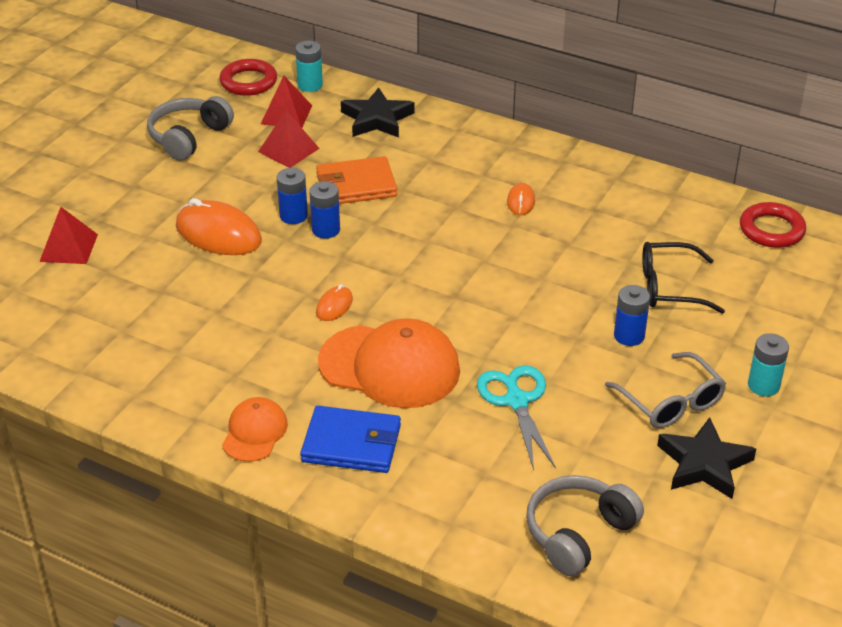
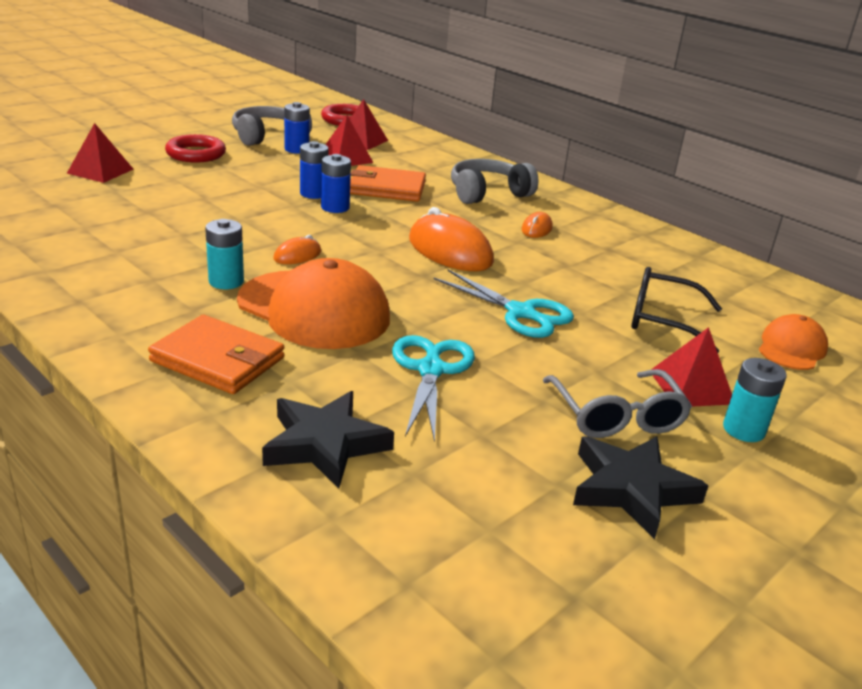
camera: 15 degrees right, 10 degrees down
(218, 234) = (236, 190): orange mouse -> orange mouse (450, 251)
(254, 432) = (127, 325): orange cap -> orange cap (791, 348)
(310, 85) = (396, 130): turquoise battery -> turquoise battery (226, 281)
(351, 443) = (218, 360): blue wallet -> orange wallet
(377, 119) = (438, 157): black star -> black star (325, 444)
(555, 315) = (520, 313): none -> turquoise scissors
(578, 533) = (420, 519): grey headphones -> grey headphones (488, 193)
(629, 336) = (595, 347): blue battery -> blue battery (297, 149)
(714, 355) = (691, 387): none -> red pyramid
(771, 230) = (799, 302): red ring -> red ring (196, 154)

